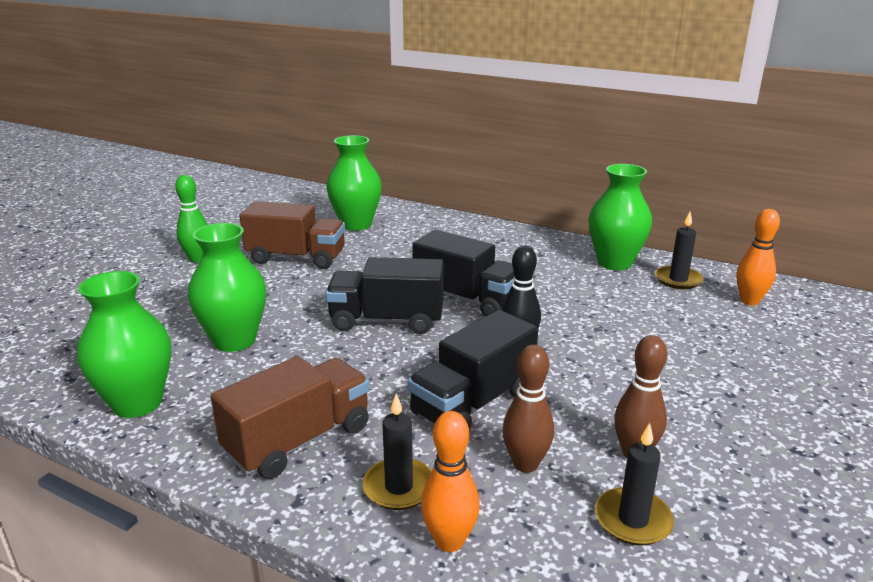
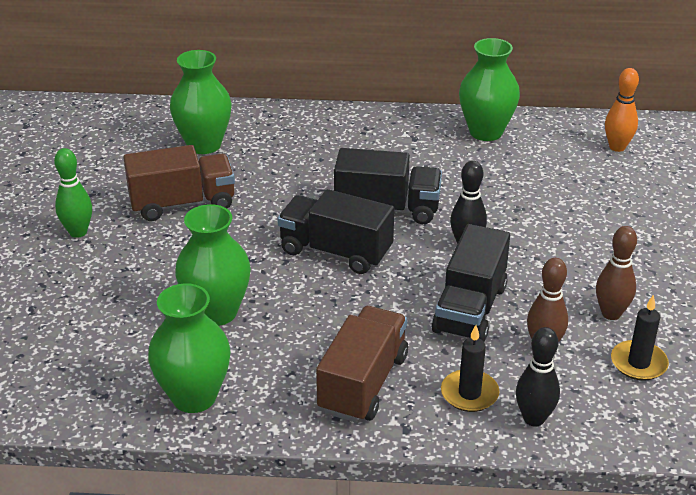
camera: 25 degrees left, 10 degrees up
(387, 321) = (335, 252): black truck -> black truck turned 45 degrees clockwise
(449, 541) = (534, 418): orange bowling pin -> black bowling pin
(678, 280) = (549, 138): black candle -> none

